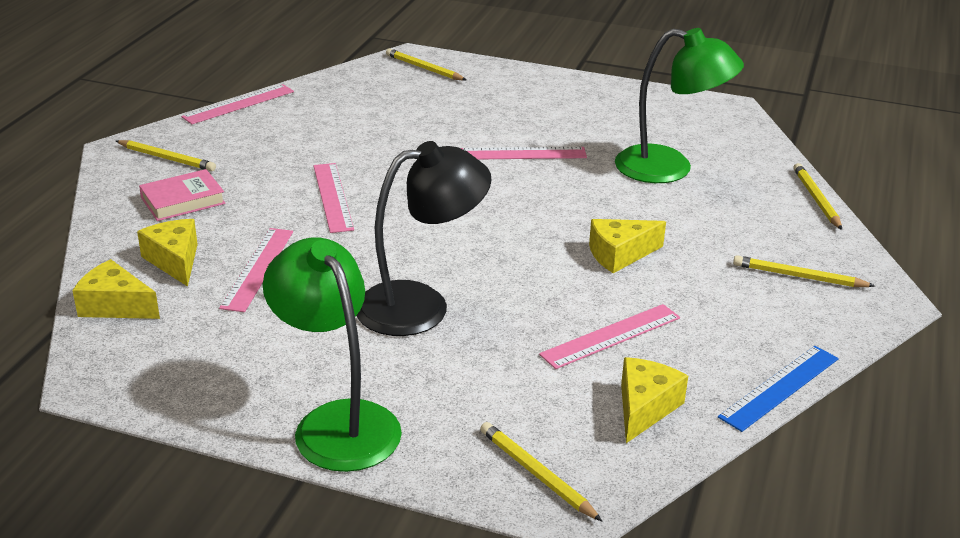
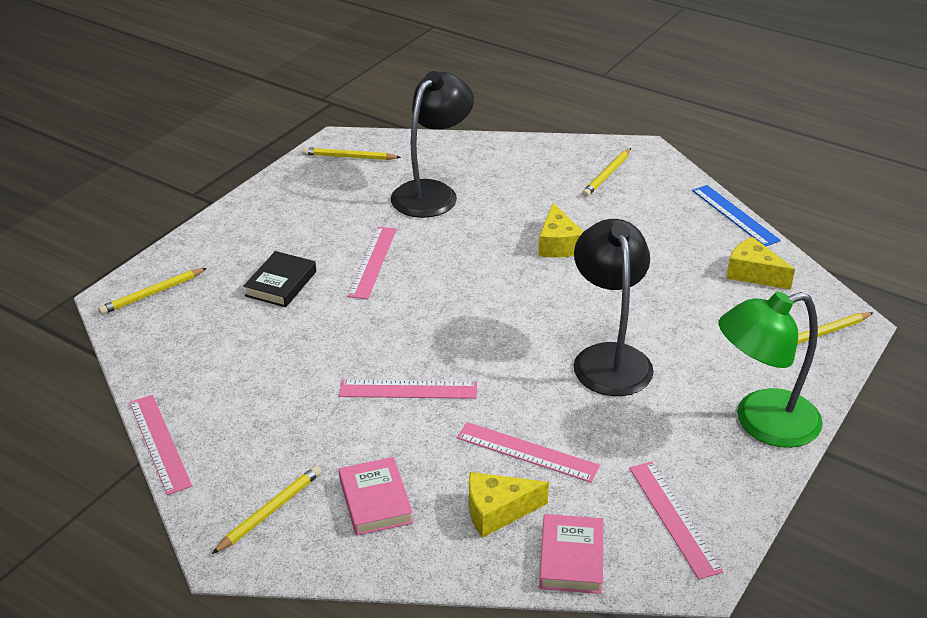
camera: 75 degrees left, 5 degrees up
(115, 306) = (571, 558): yellow cheese -> pink book
(465, 117) = (281, 284): none -> black book
(611, 336) = (667, 270): pink ruler -> pink ruler (674, 518)
(669, 168) = (432, 192): green lamp -> black lamp
(816, 199) = (504, 141): yellow pencil -> yellow pencil (349, 157)

